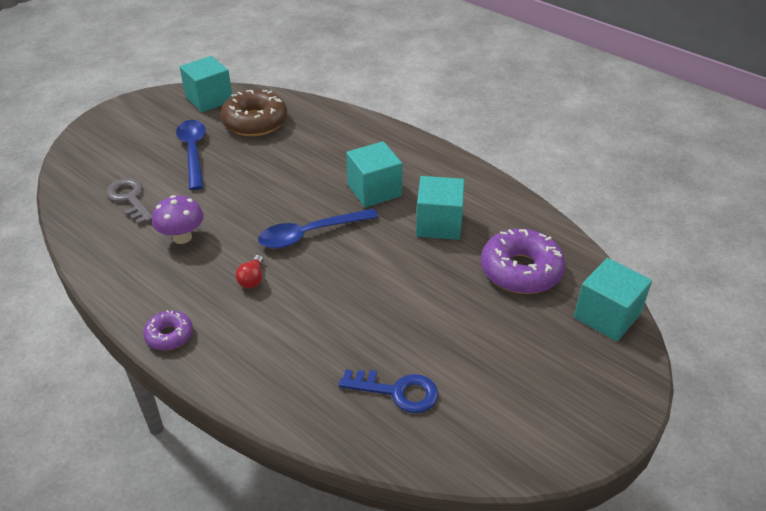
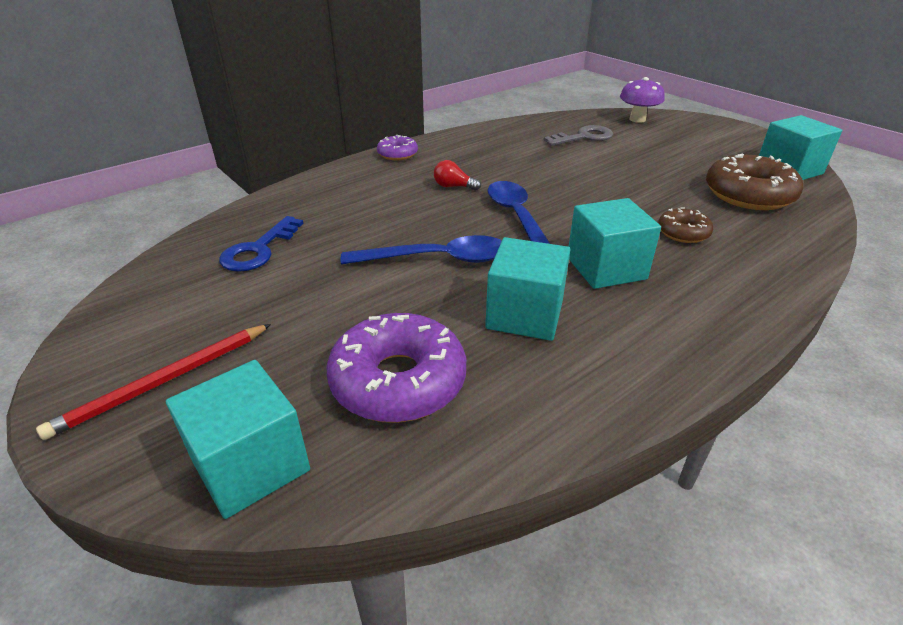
camera: 100 degrees right, 5 degrees down
(182, 237) = (523, 158): purple mushroom -> purple mushroom (637, 119)
(193, 152) = (669, 162): blue spoon -> blue spoon (436, 259)
(319, 155) = (683, 233): none -> brown donut
(571, 384) = (163, 381): none -> red pencil

